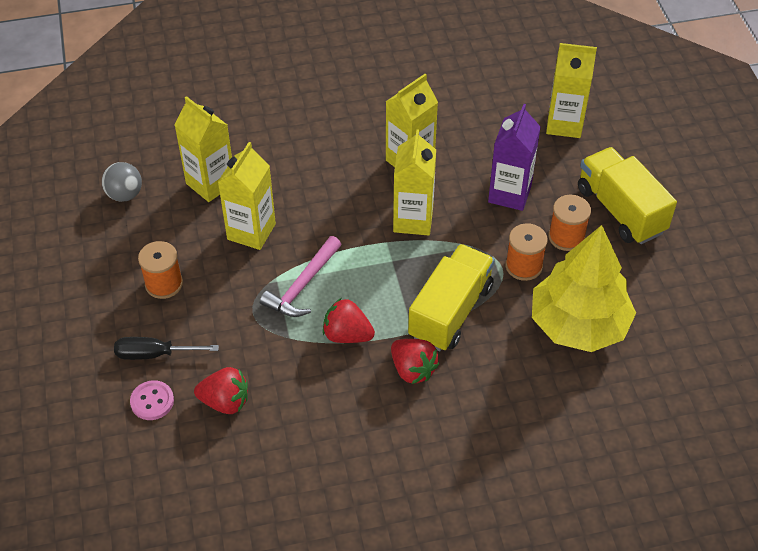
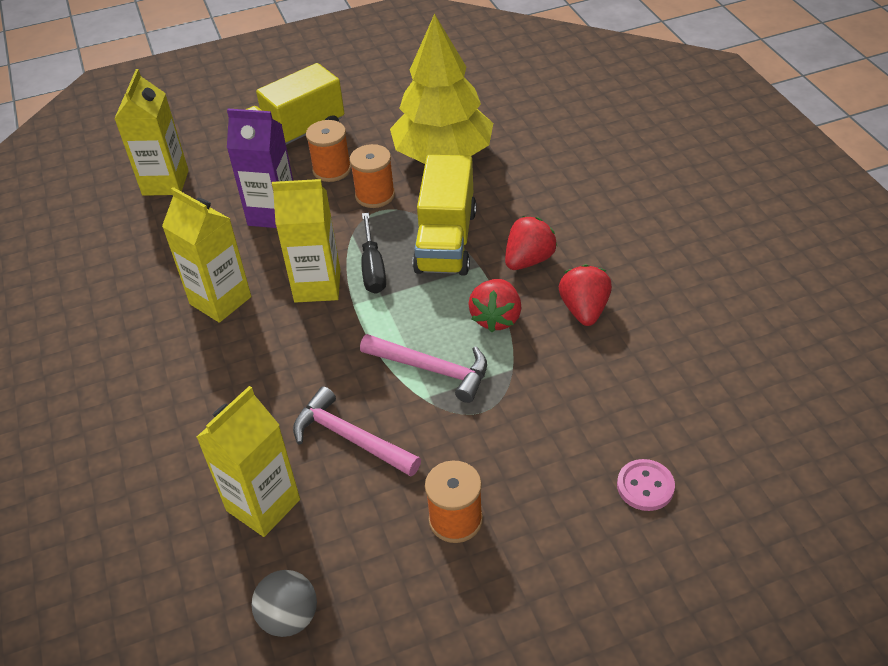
camera: 95 degrees left, 5 degrees down
(154, 354) = (574, 502): black screwdriver -> black screwdriver (373, 269)
(225, 402) = (620, 411): red strawberry -> red strawberry (584, 310)
(251, 231) = (350, 438): yellow carton -> pink hammer
(450, 312) = (446, 241): yellow truck -> yellow truck turned 105 degrees counterclockwise

